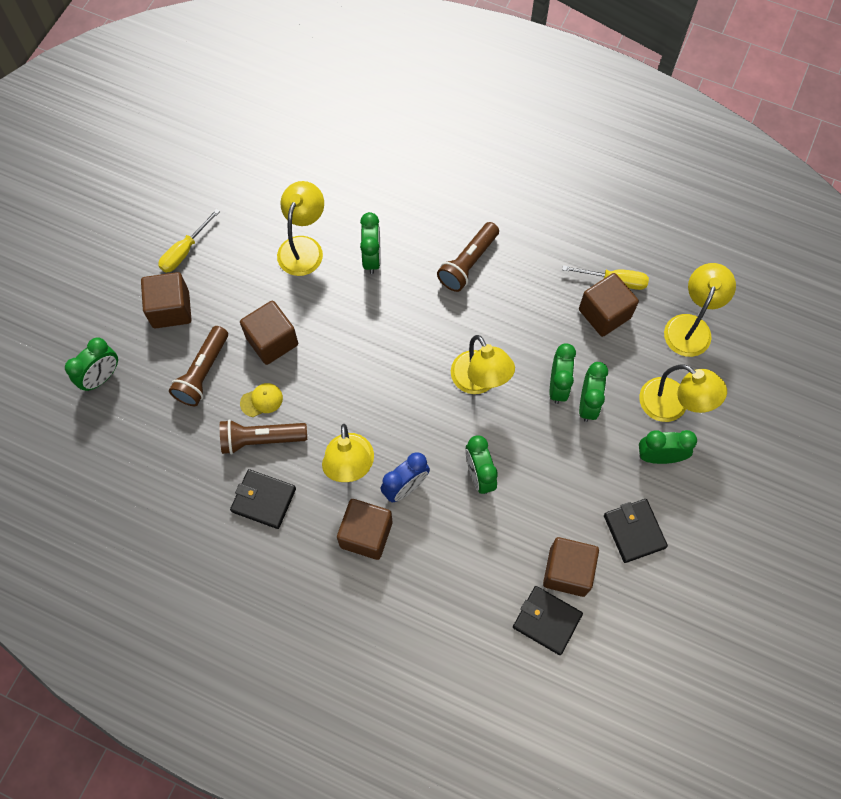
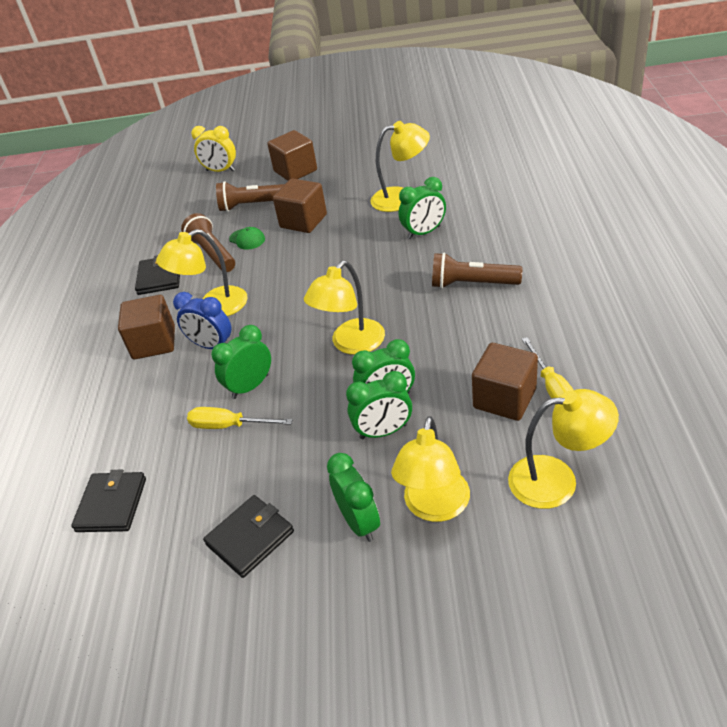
camera: 70 degrees right, 25 degrees down
(102, 377) = (220, 171): green clock -> yellow clock
(185, 251) = (349, 155): yellow screwdriver -> yellow screwdriver (229, 426)
(261, 400) = (247, 239): yellow cap -> green cap
(567, 571) = (175, 498): brown cube -> none

